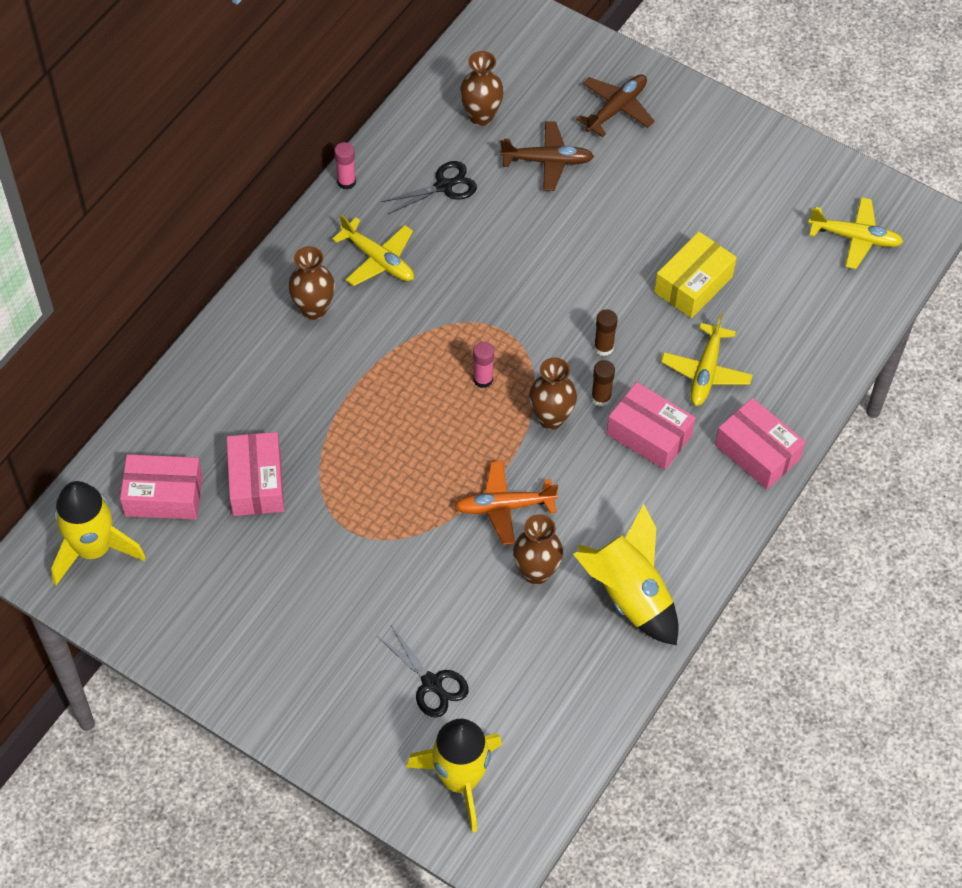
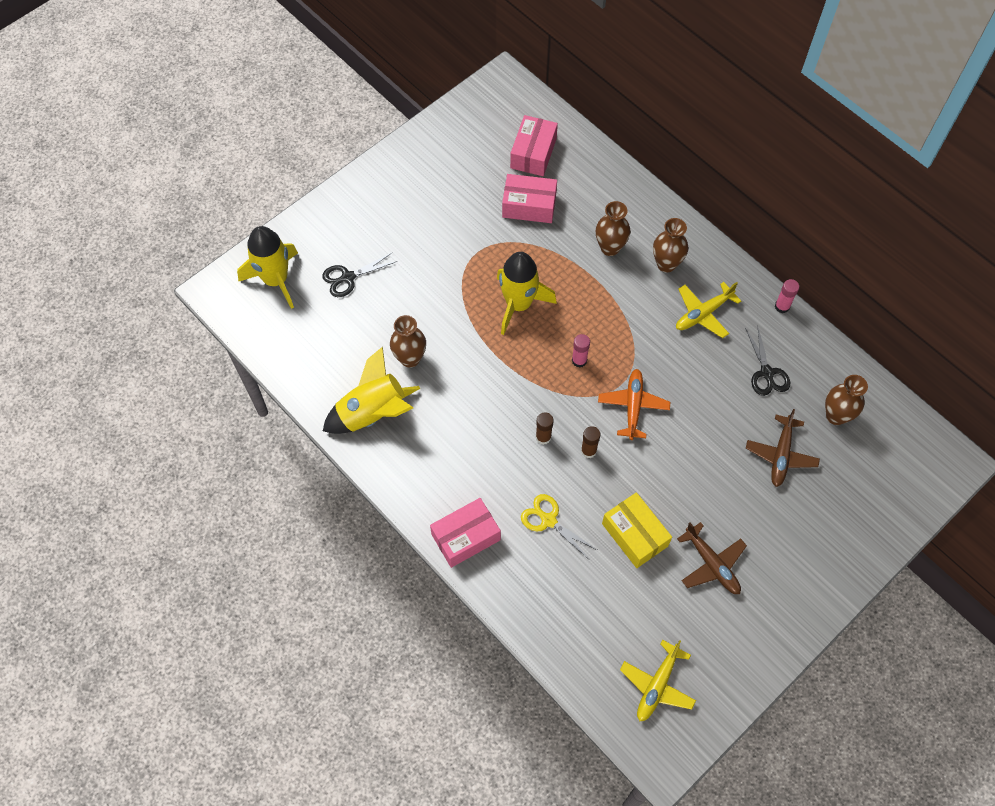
camera: 105 degrees right, 5 degrees up
(94, 549) = (504, 111): yellow rocket -> yellow rocket (518, 304)
(504, 506) = (468, 350): orange plane -> orange plane (633, 406)
(551, 418) = (534, 398): brown vase -> brown vase (610, 248)
(616, 109) = (830, 524): brown plane -> brown plane (712, 564)
(649, 435) = (502, 462): pink box -> none
(706, 372) = (548, 520): yellow plane -> yellow scissors

